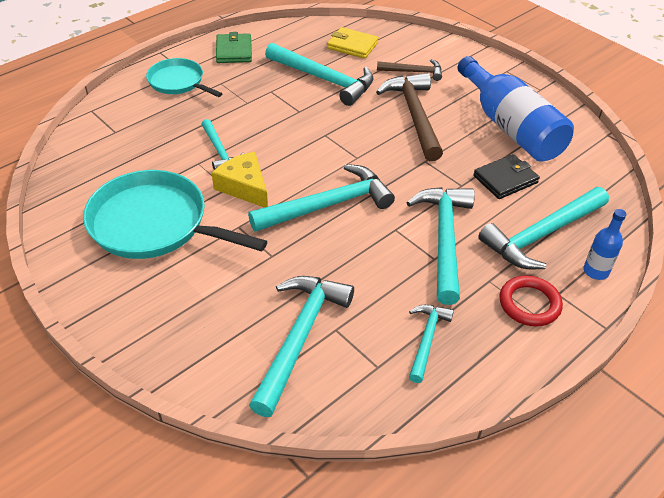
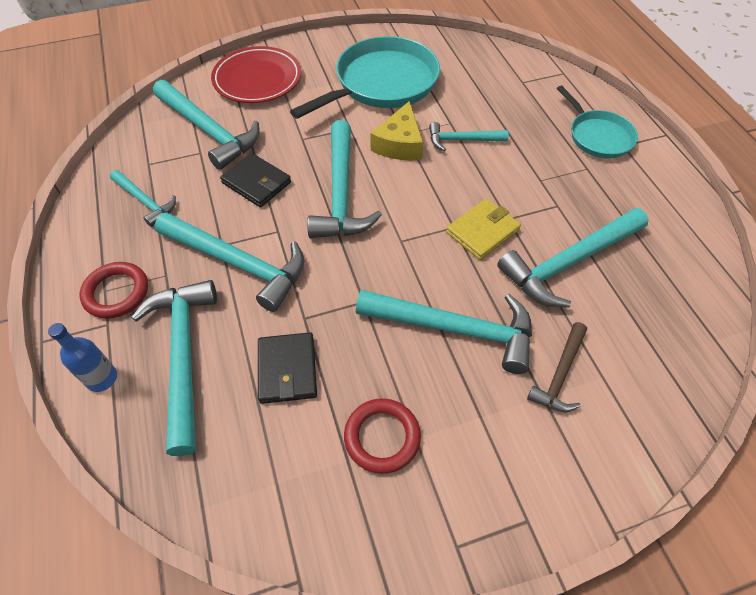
camera: 115 degrees right, 10 degrees up
(178, 82) = (598, 136): turquoise pan -> turquoise pan turned 90 degrees clockwise
(188, 333) = (257, 79): none -> red plate
(234, 51) = (657, 195): green wallet -> none
(244, 187) = (399, 144): yellow cheese -> yellow cheese turned 120 degrees clockwise
(350, 265) = (256, 183): none -> black wallet
(352, 45) = (651, 325): yellow wallet -> yellow wallet (482, 231)
(414, 115) = (455, 329): brown hammer -> turquoise hammer
(510, 127) = (382, 437): blue bottle -> red ring

